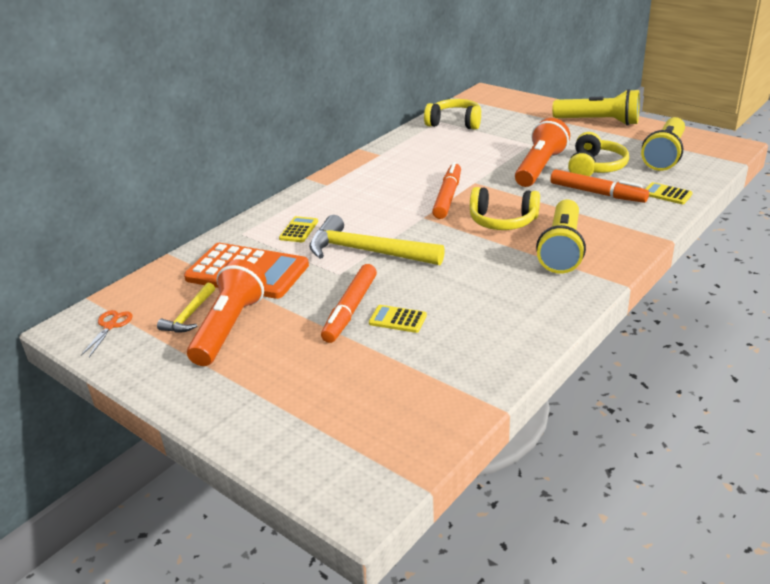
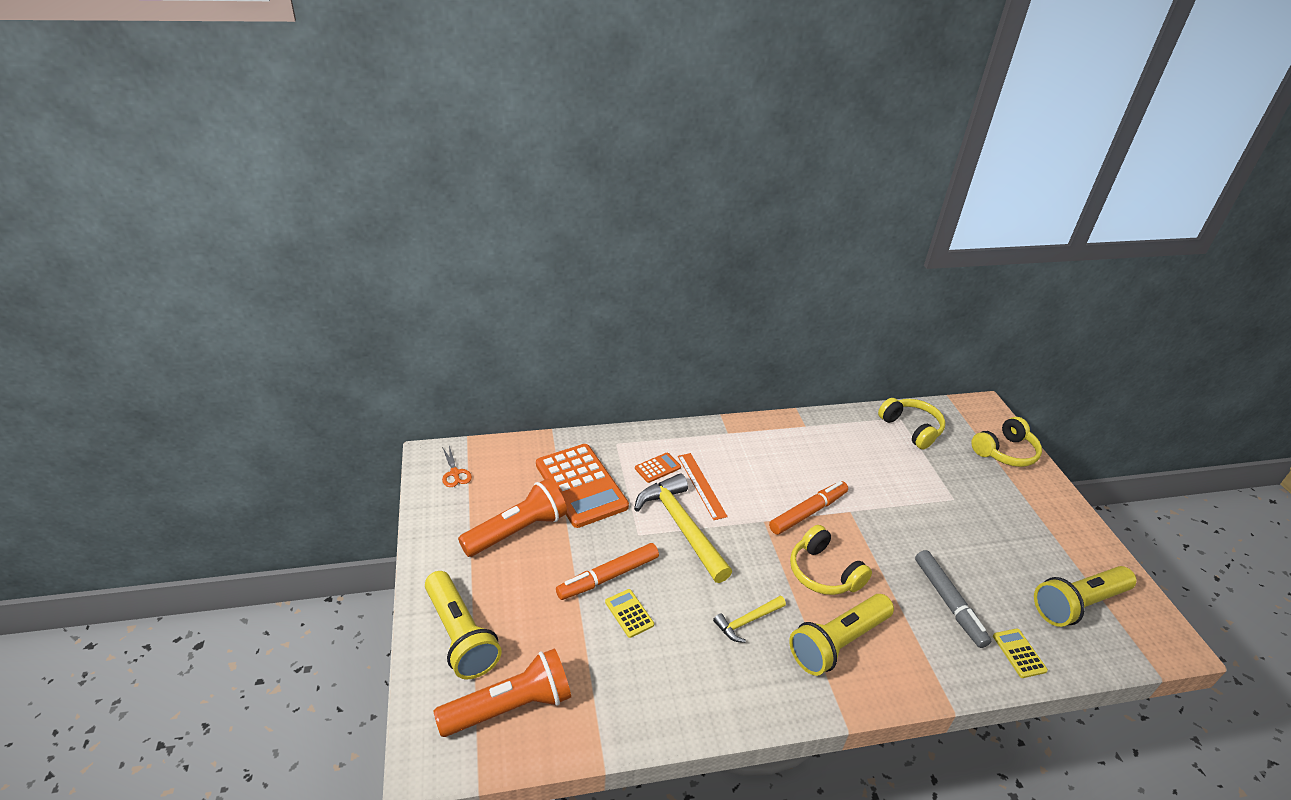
camera: 35 degrees right, 5 degrees up
(110, 326) = (455, 473): orange scissors -> orange scissors turned 105 degrees clockwise
(189, 315) = (506, 500): yellow hammer -> yellow hammer (747, 621)
(298, 230) = (657, 468): yellow calculator -> orange calculator
(348, 222) = (701, 485): none -> orange ruler
(539, 167) = (929, 533): orange flashlight -> orange flashlight (510, 706)
(595, 167) = (985, 569): yellow headphones -> yellow headphones (1005, 452)
(597, 193) = (948, 602): orange marker -> grey marker
(599, 122) = (1058, 515): yellow flashlight -> yellow flashlight (461, 635)

